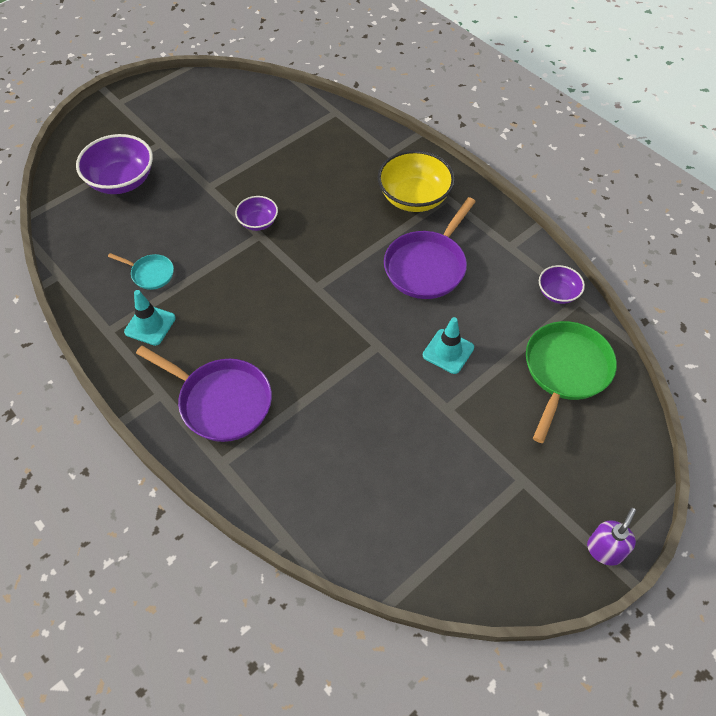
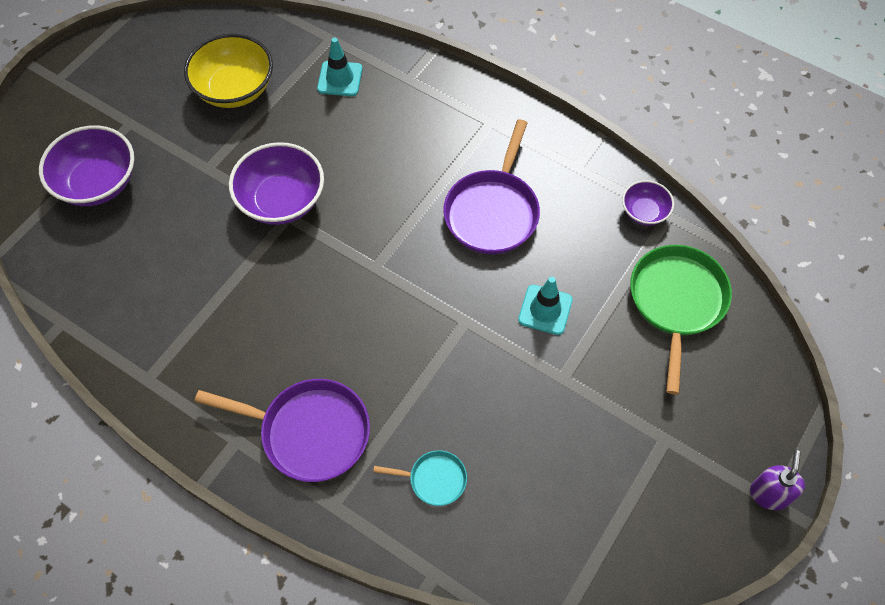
camera: 15 degrees left, 5 degrees up
(150, 274) = (174, 295): turquoise pan -> turquoise pan (434, 479)
(150, 325) = (195, 359): turquoise traffic cone -> turquoise traffic cone (340, 79)
(258, 222) = (281, 200): purple bowl -> purple bowl, size x1.82
(414, 198) = (453, 130): yellow bowl -> yellow bowl (234, 89)

